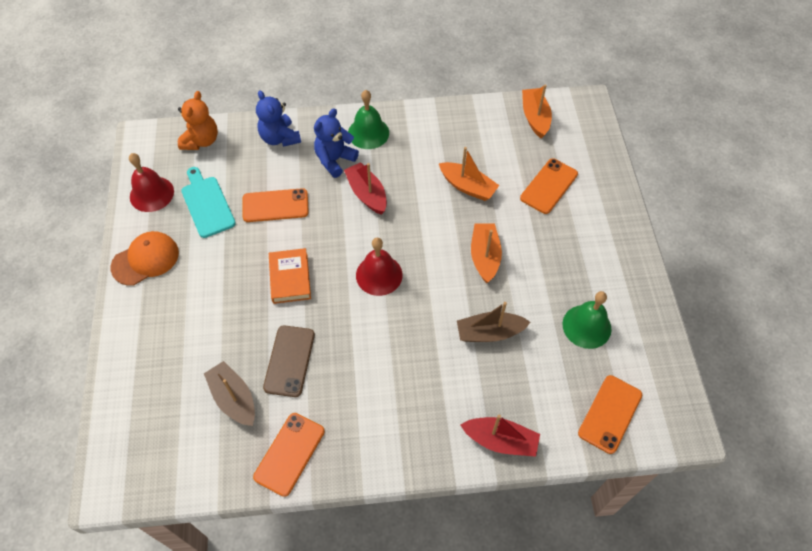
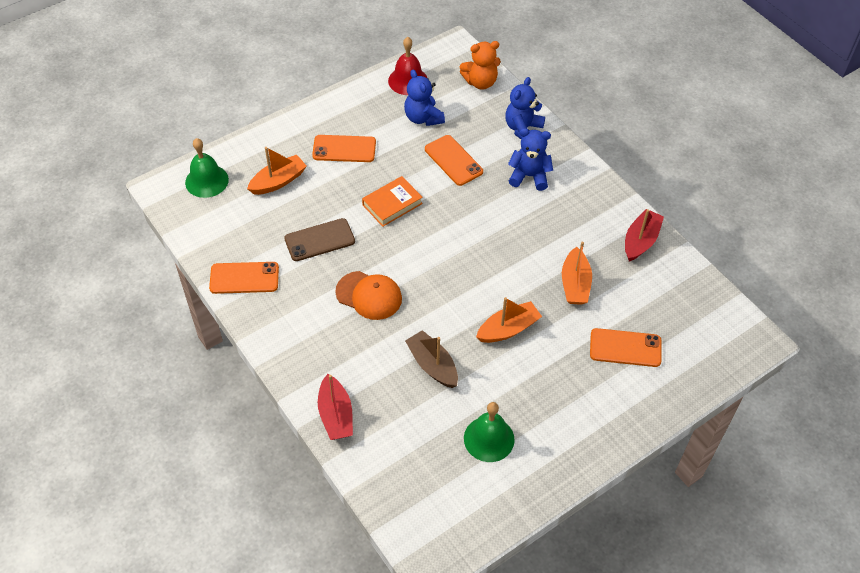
camera: 60 degrees right, 5 degrees down
(145, 259) = (348, 109): orange cap -> orange cap (369, 295)
(207, 204) = (423, 118): turquoise cutting board -> blue teddy bear
(234, 398) = (268, 222): brown boat -> none
(367, 194) = (511, 215): red boat -> red boat (640, 241)
(368, 133) = (577, 185): green bell -> green bell (207, 181)
(379, 275) = (436, 261): red bell -> none
(535, 117) = (701, 303): orange boat -> orange boat (278, 181)
(610, 414) = (410, 490): orange phone -> orange phone (344, 149)

